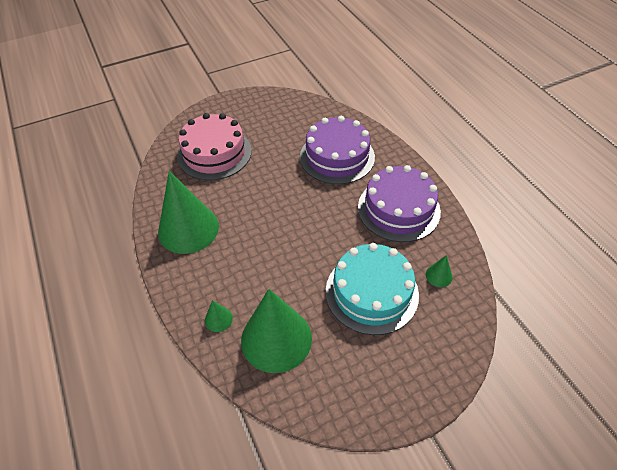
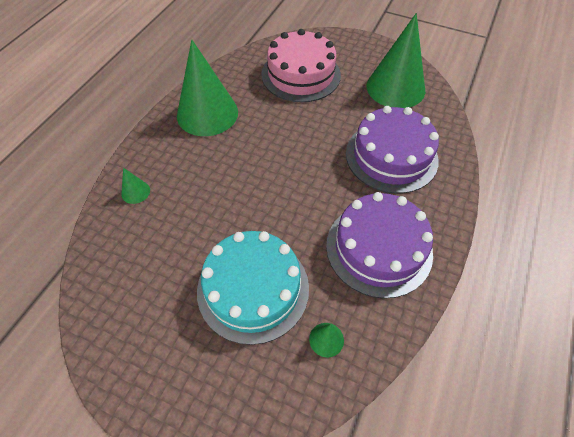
camera: 50 degrees right, 5 degrees up
(276, 339) = (145, 244): green cone -> green cone (395, 88)

